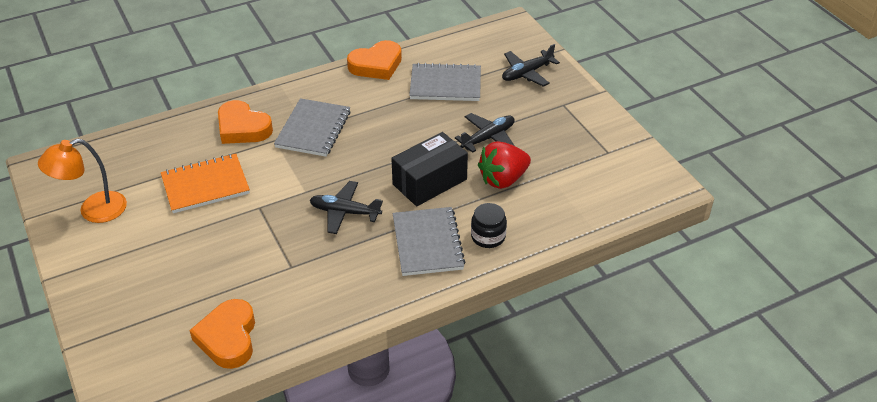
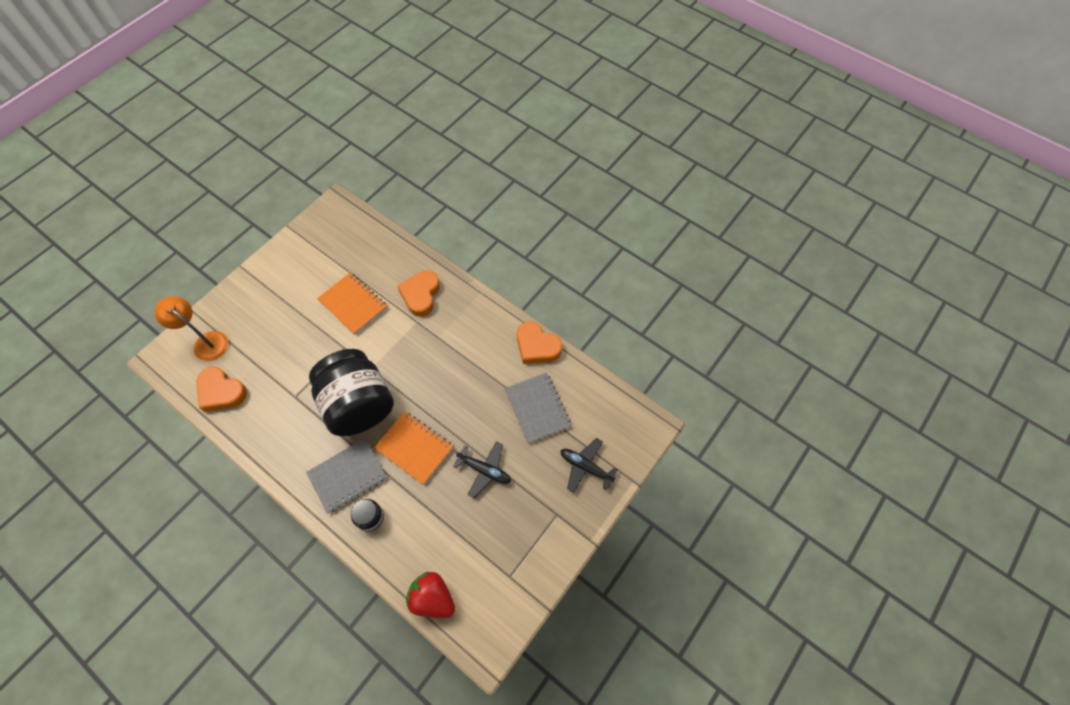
camera: 65 degrees right, 20 degrees up
(93, 211) = (305, 255): orange lamp -> orange lamp (206, 342)
(228, 338) = (221, 391): orange heart -> orange heart turned 120 degrees counterclockwise
(313, 129) = (439, 340): grey notebook -> none
(345, 212) = (359, 405): black plane -> black jar
(429, 182) = (414, 448): black box -> orange notebook
(503, 179) = (439, 502): red strawberry -> red strawberry (432, 598)

